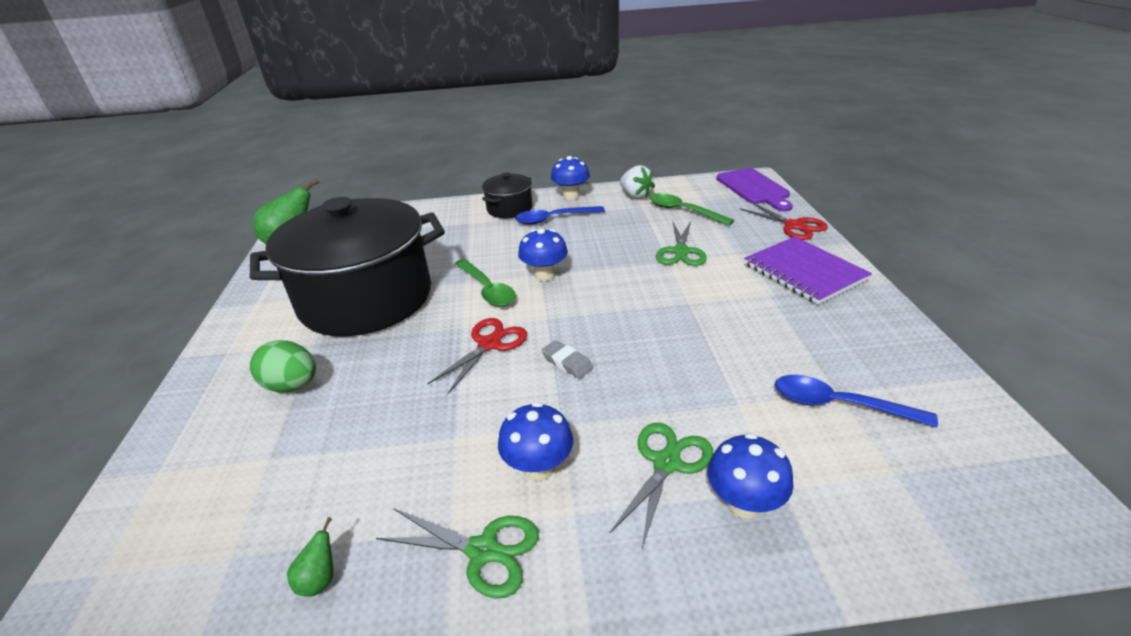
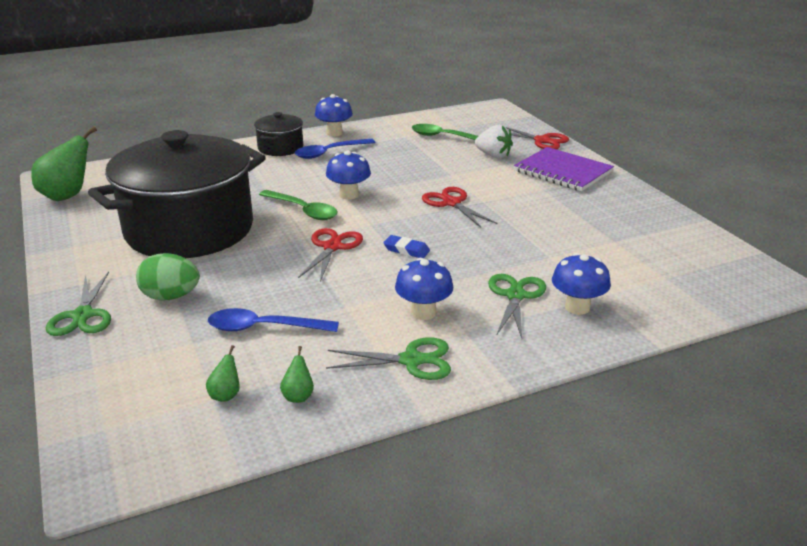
camera: 20 degrees left, 5 degrees down
(247, 554) = (226, 395): none -> green pear
(567, 362) = (406, 250): grey eraser -> blue eraser
(635, 196) = (395, 128): white strawberry -> white strawberry (493, 155)
(651, 301) = (451, 203): none -> red scissors
(681, 251) = (458, 167): green scissors -> green scissors (83, 315)
(754, 188) = (497, 115): purple cutting board -> none
(838, 404) = (618, 248): blue spoon -> blue spoon (264, 328)

